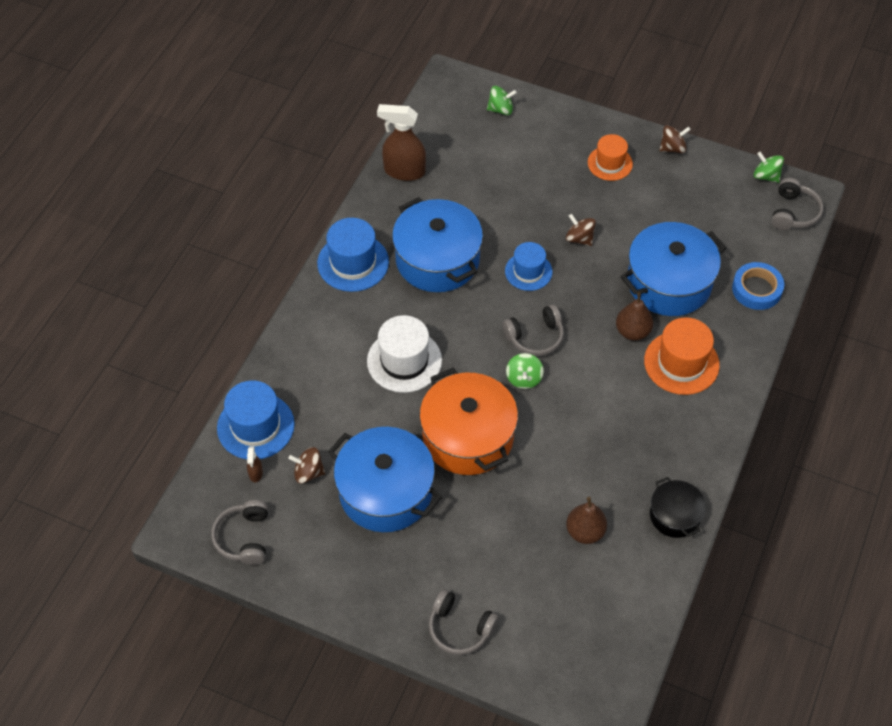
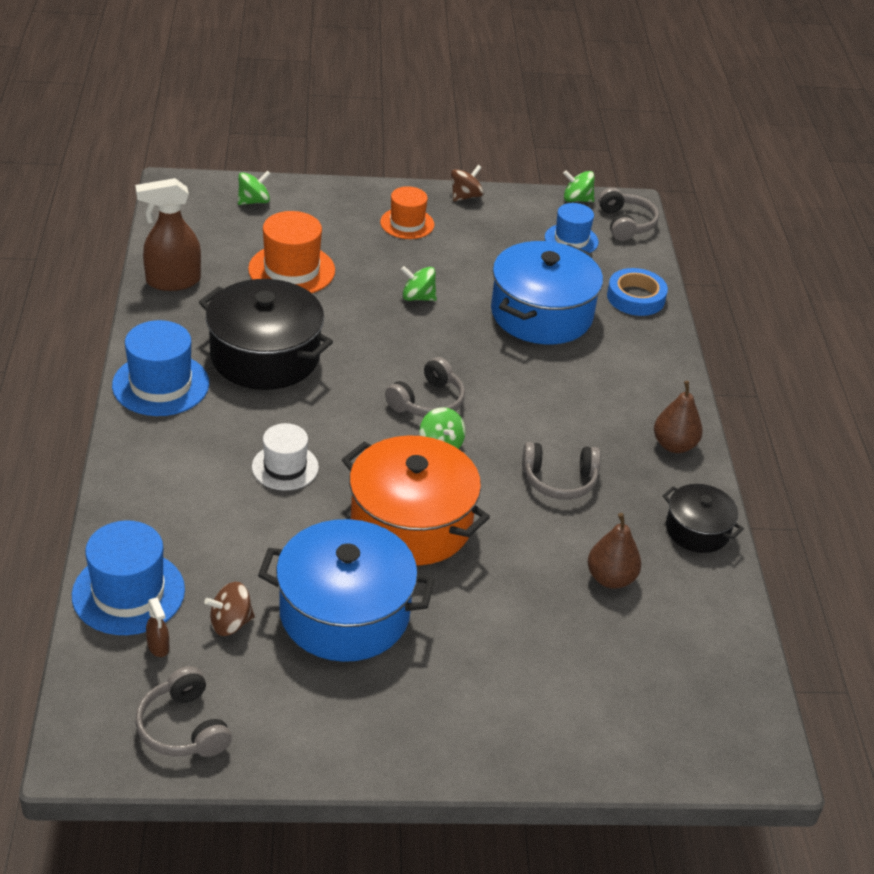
camera: 30 degrees left, 15 degrees down
(404, 361) = (285, 467): white hat -> white hat, size x0.66
(437, 260) = (265, 356): blue pot -> black pot
(460, 628) = (531, 733): grey headphones -> grey headphones (559, 480)
(528, 271) = (380, 341): blue hat -> blue hat (571, 240)
(579, 238) = (418, 297): brown spinning top -> green spinning top
(632, 331) = (533, 368): brown pear -> brown pear (674, 445)
(681, 363) = (604, 383): orange hat -> orange hat (291, 270)

